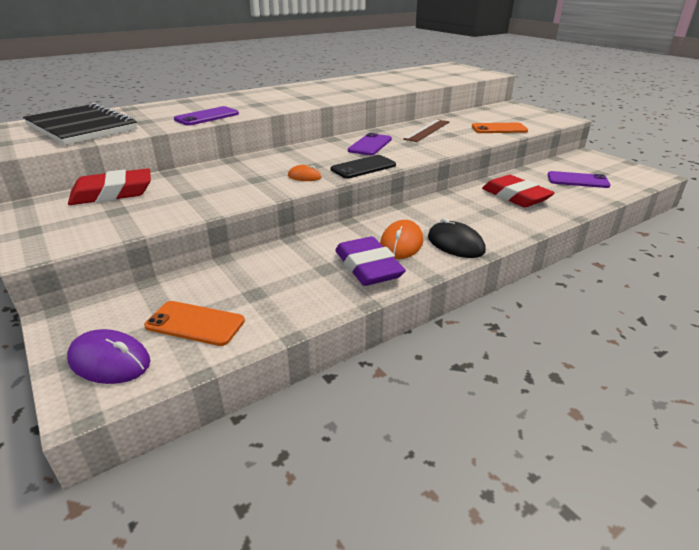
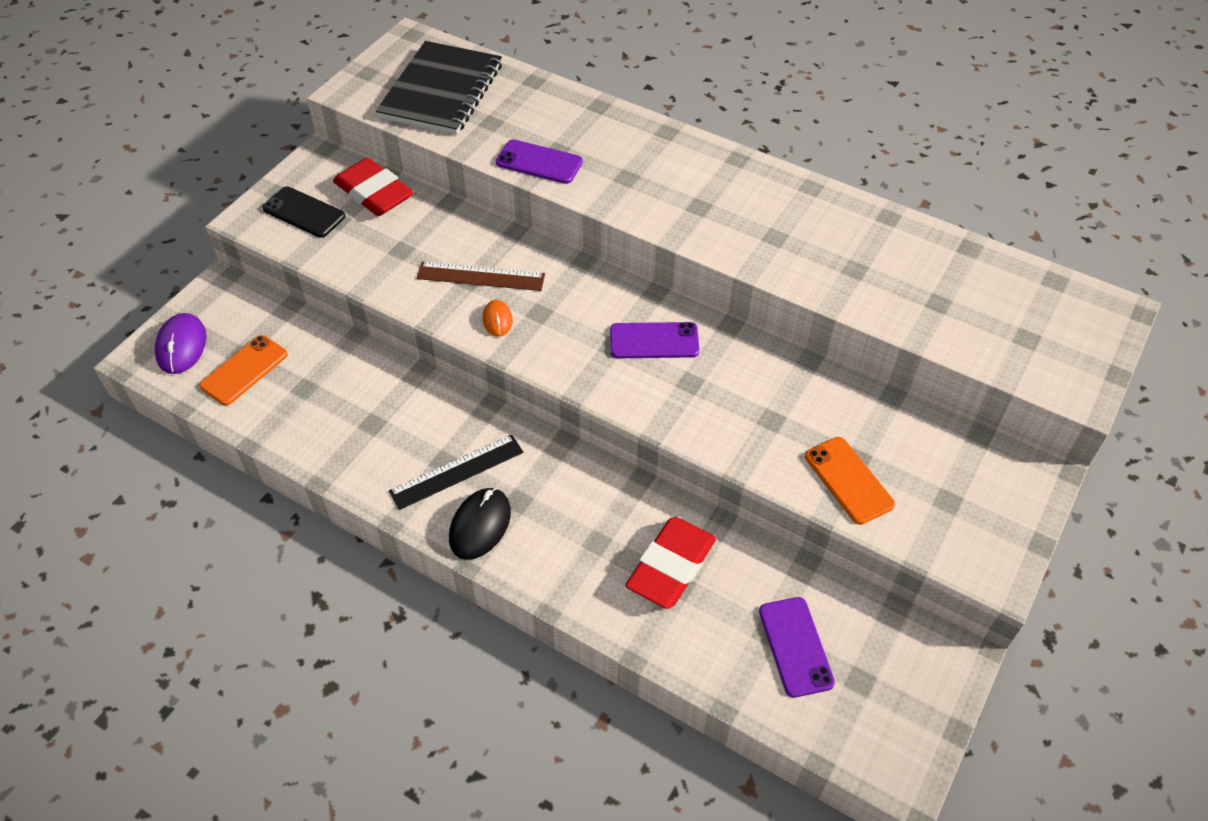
camera: 65 degrees right, 20 degrees up
(195, 323) = (244, 370): orange phone -> orange phone turned 45 degrees clockwise
(363, 167) = (560, 363): black phone -> black phone (304, 212)
(368, 267) = (389, 458): purple eraser -> none
(401, 243) = (457, 471): orange mouse -> black ruler
(427, 130) = (771, 386): brown ruler -> brown ruler (481, 276)

